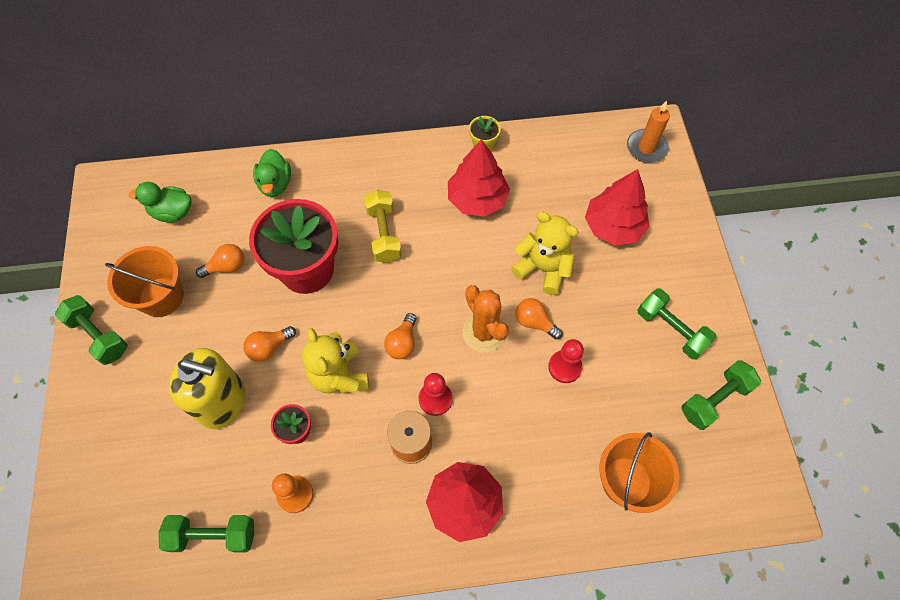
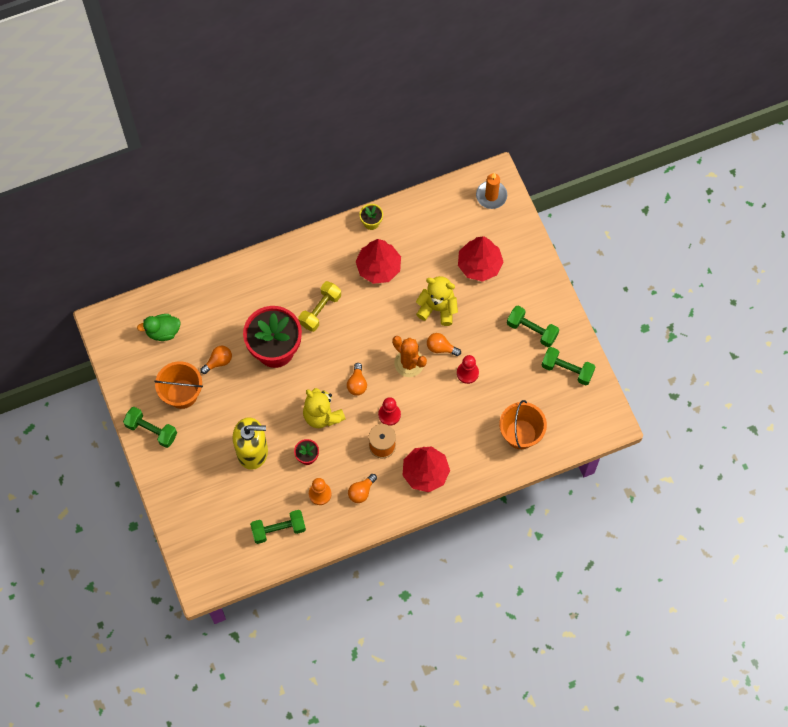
camera: 15 degrees left, 5 degrees up
(269, 347) = (269, 409): orange light bulb -> orange light bulb (361, 491)
(275, 184) = (229, 291): green duck -> none
(384, 234) = (320, 310): yellow dumbbell -> yellow dumbbell turned 60 degrees clockwise
(714, 399) = (567, 370): green dumbbell -> green dumbbell turned 75 degrees clockwise

